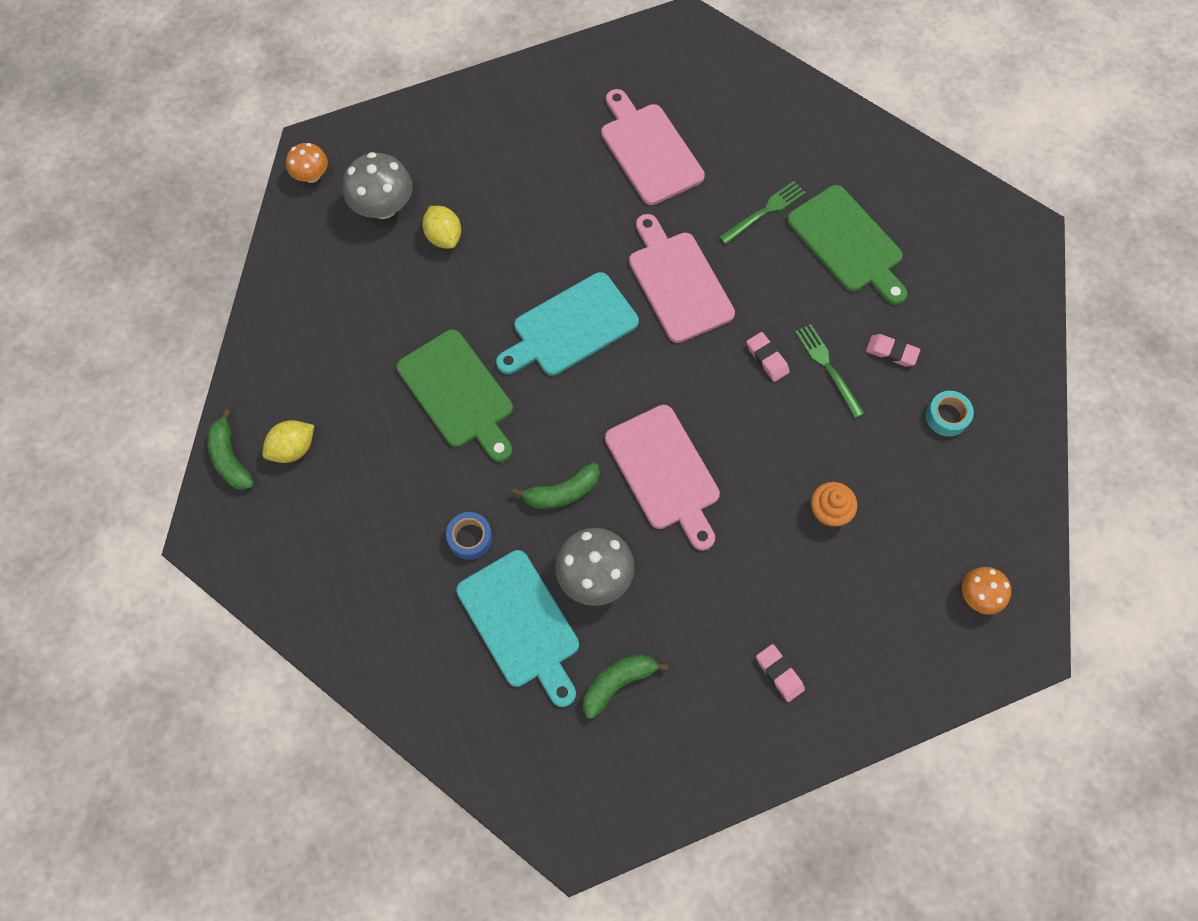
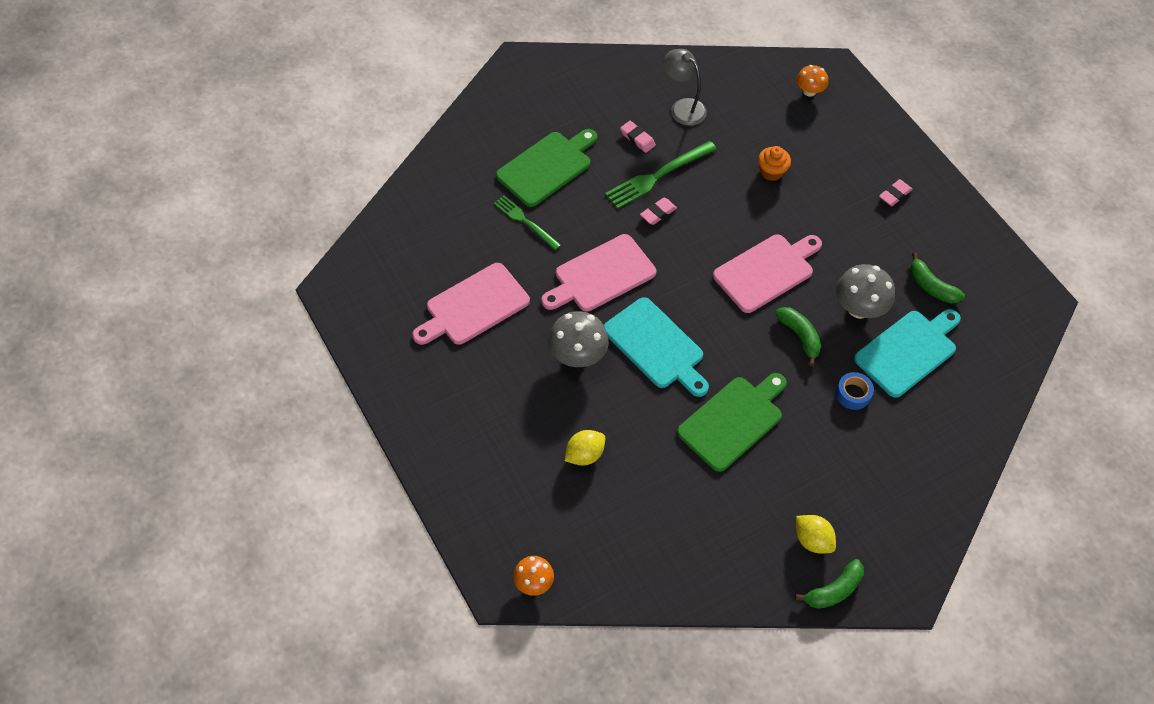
camera: 100 degrees left, 10 degrees down
(383, 207) = (560, 511): grey mushroom -> grey mushroom (577, 355)
(828, 367) = (658, 176): green fork -> green fork, size x1.54
(891, 352) = (637, 139): pink eraser -> pink eraser turned 60 degrees counterclockwise
(946, 416) = (682, 107): turquoise tape -> grey lamp

